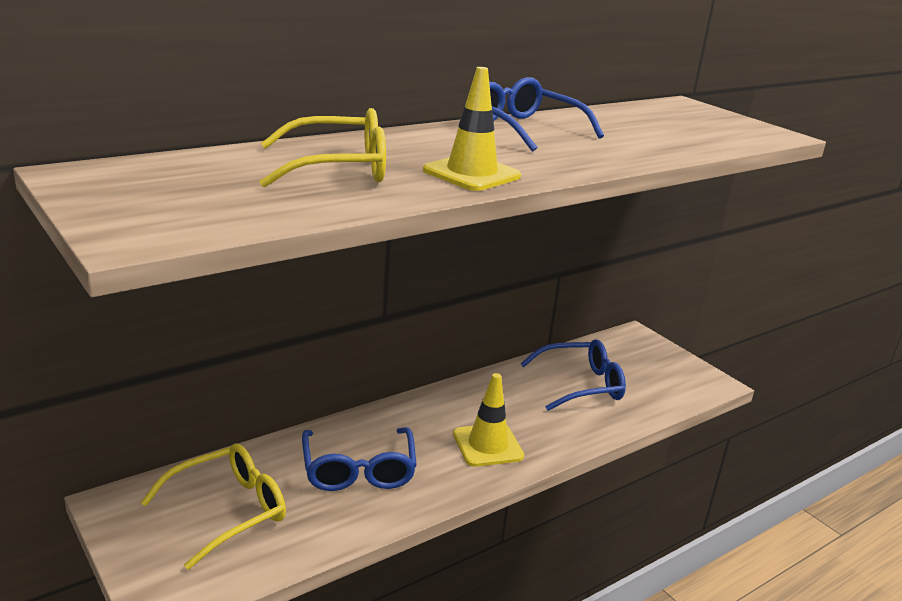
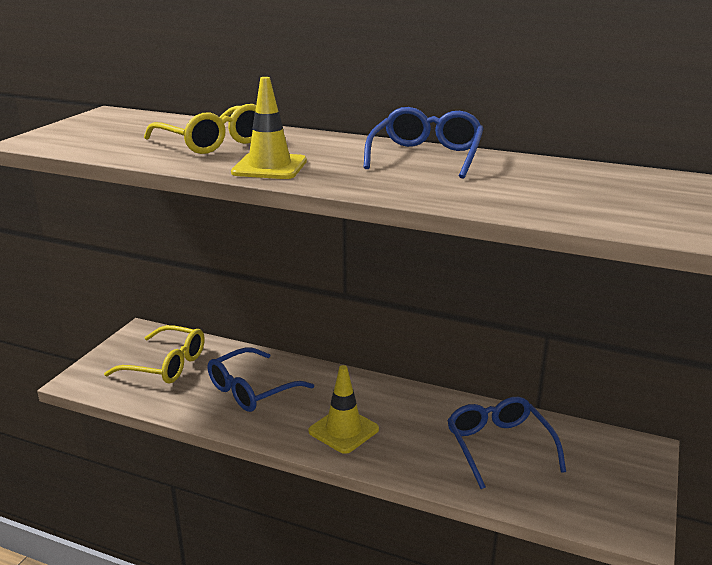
camera: 60 degrees right, 0 degrees up
(581, 385) = (498, 446): blue glasses -> blue glasses turned 150 degrees counterclockwise

